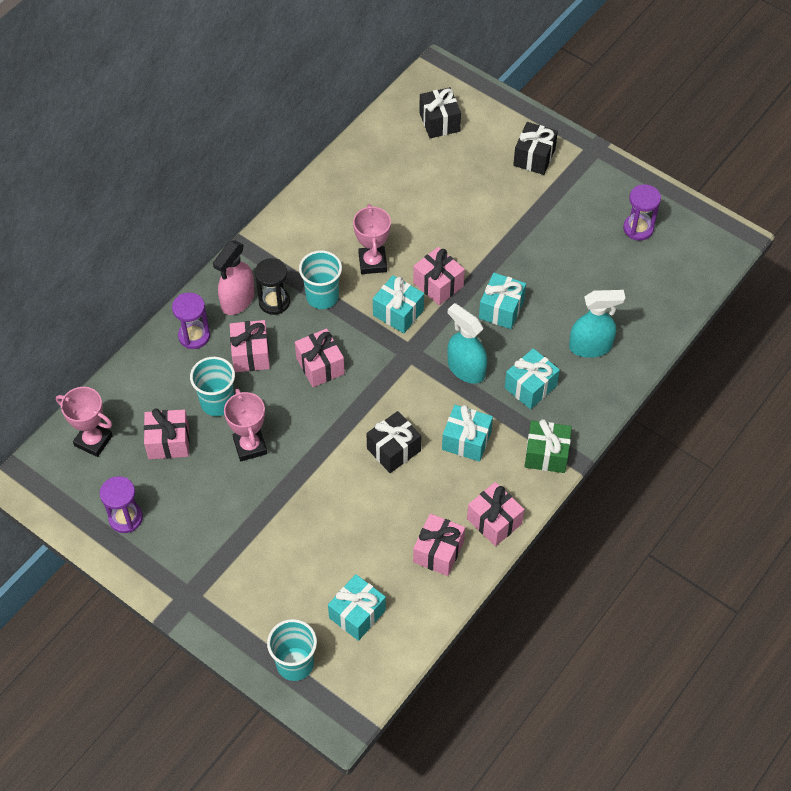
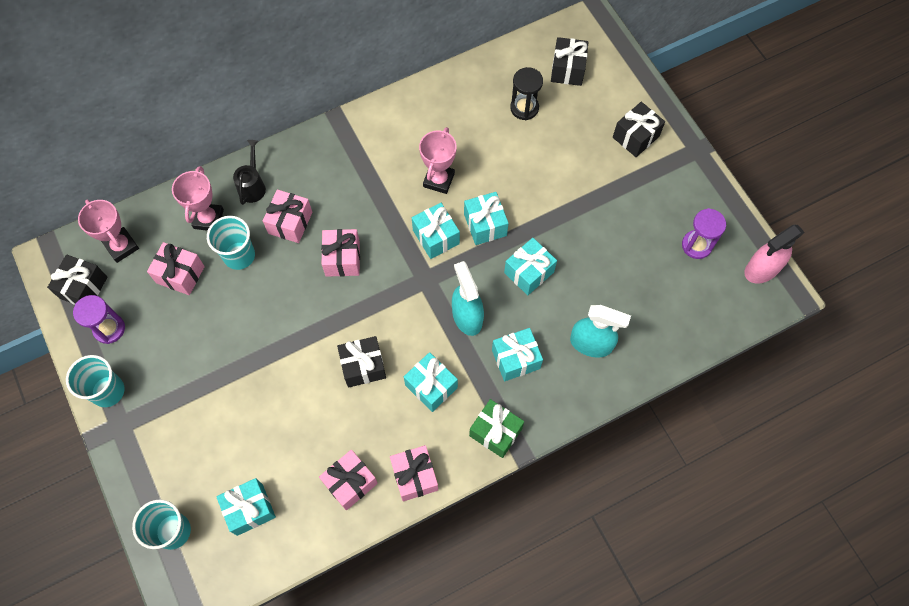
camera: 25 degrees right, 10 degrees up
(76, 492) = (83, 287): none -> black gift
(194, 336) = (253, 186): purple hourglass -> black watering can
(237, 300) = (306, 168): pink spray bottle -> pink spray bottle (761, 269)
(250, 446) = (244, 308): pink trophy -> pink trophy (208, 219)
(274, 302) = (335, 182): black hourglass -> black hourglass (524, 108)
(322, 296) = (378, 194): turquoise cup -> turquoise cup (108, 391)
(438, 284) = (485, 225): pink gift -> turquoise gift

